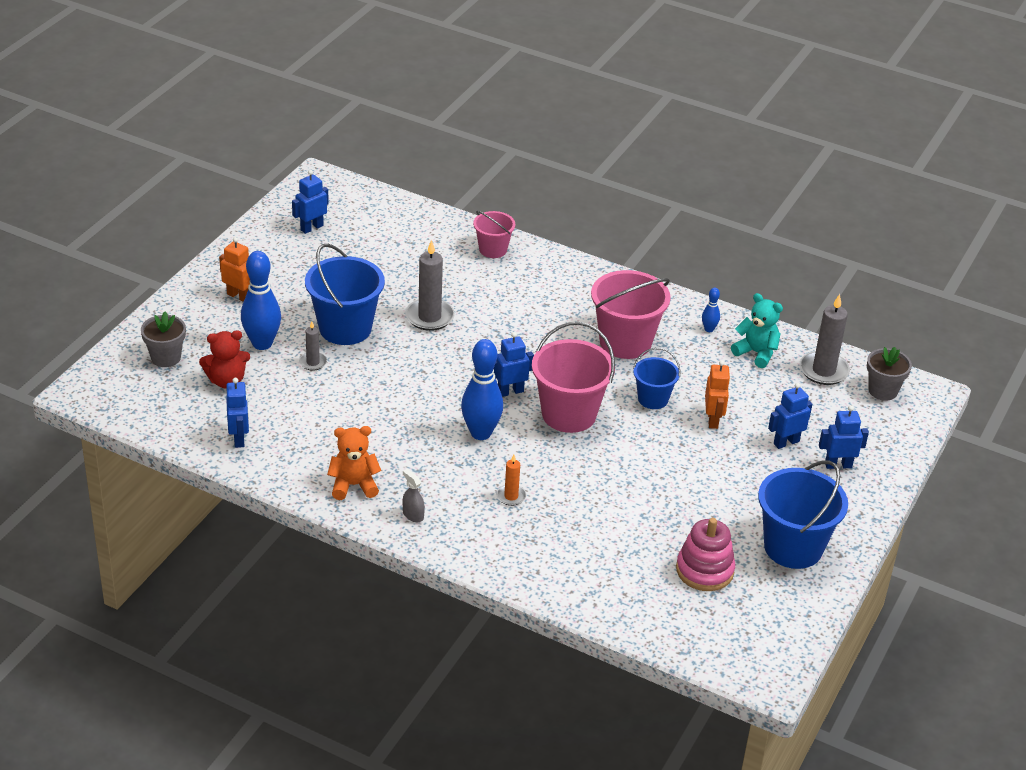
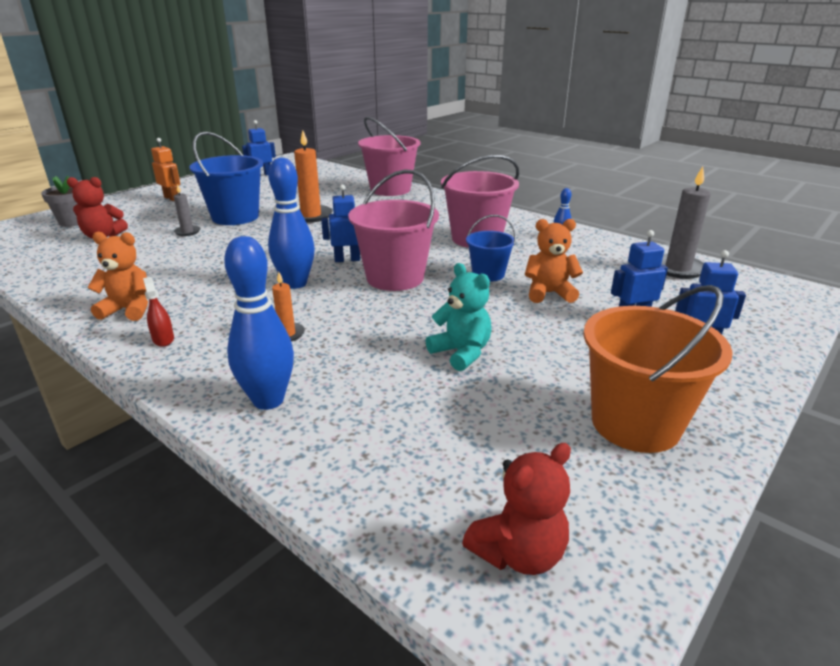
camera: 15 degrees right, 10 degrees down
(239, 438) = (64, 269): blue robot -> none
(262, 343) = (159, 220): blue bowling pin -> blue bowling pin (268, 400)
(413, 515) = (163, 339): grey spray bottle -> red spray bottle
(429, 317) = (311, 216): grey candle -> orange candle
(493, 249) = (390, 189): pink bucket -> pink bucket, size x1.77
(704, 570) = (496, 438): pink stacking toy -> none
(713, 420) = (549, 293): orange robot -> orange teddy bear
(735, 640) = (518, 553): none -> red teddy bear
(756, 353) = (605, 253): turquoise teddy bear -> turquoise teddy bear (461, 353)
(793, 547) = (635, 423): blue bucket -> orange bucket
(883, 391) = (747, 287): grey flower pot -> none

